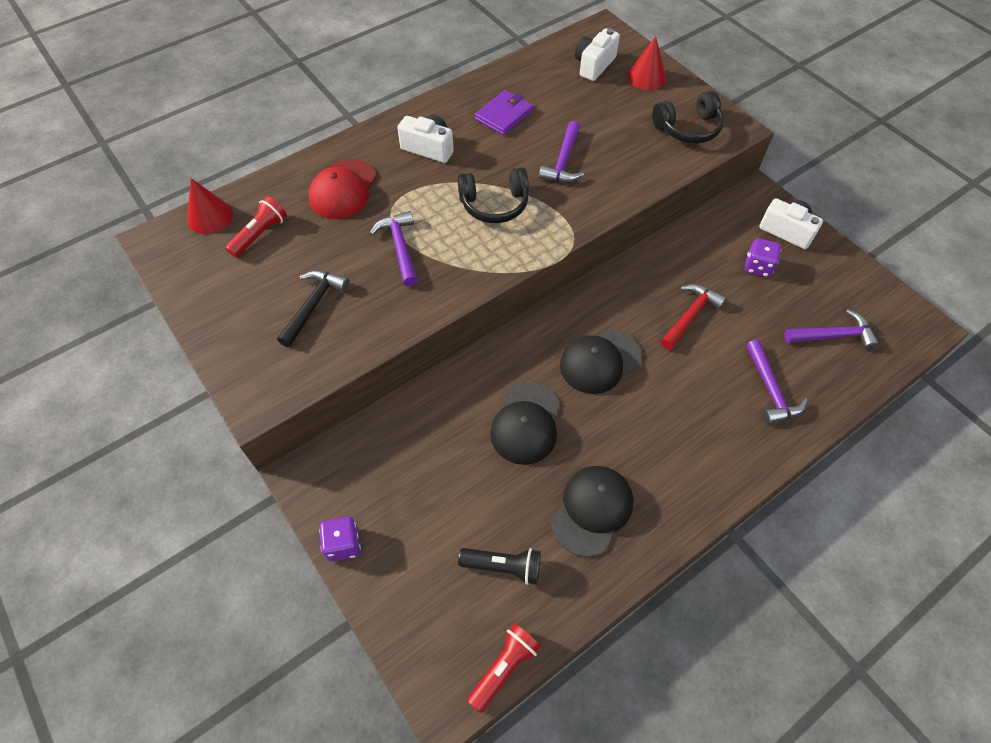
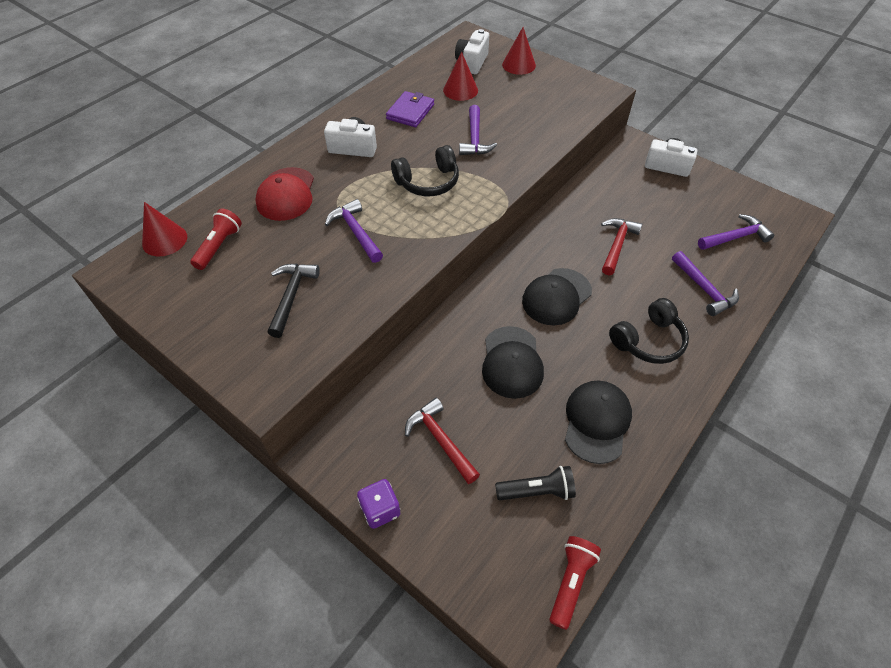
camera: 15 degrees left, 5 degrees down
(425, 489) = (440, 440): none -> red hammer
(568, 98) = (460, 90): none -> red cone
(688, 128) = (567, 97): black headphones -> black headphones (648, 340)
(758, 267) = (655, 197): purple dice -> none

